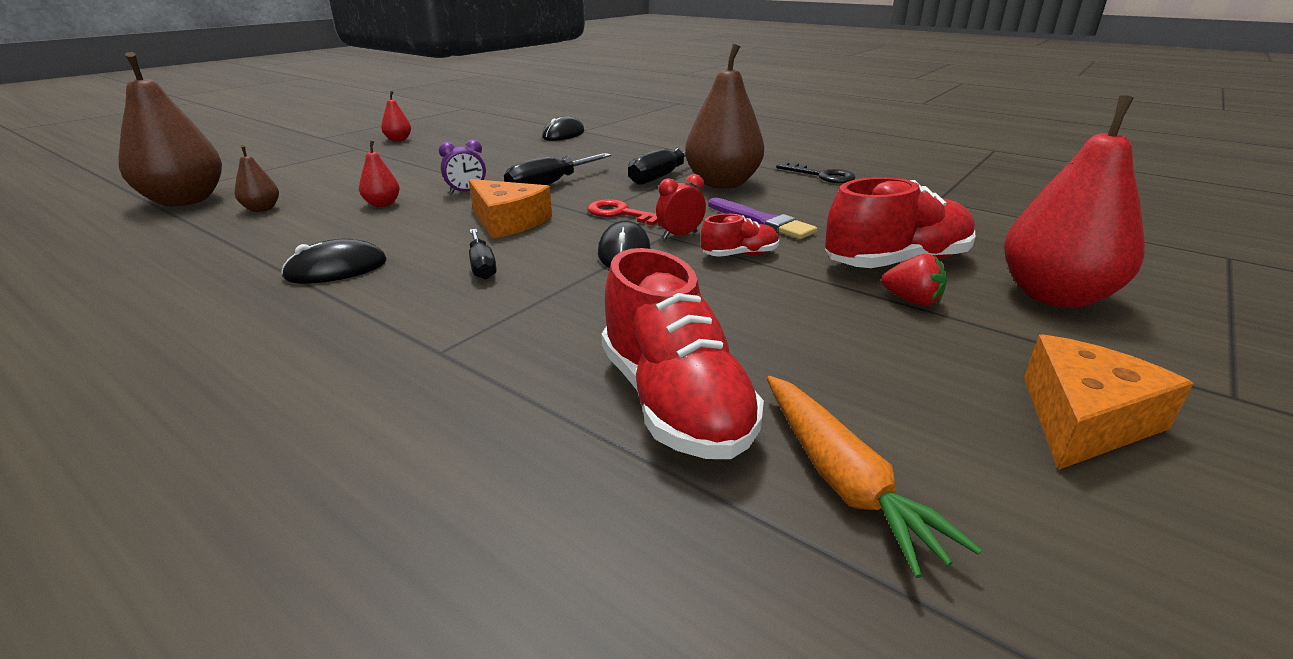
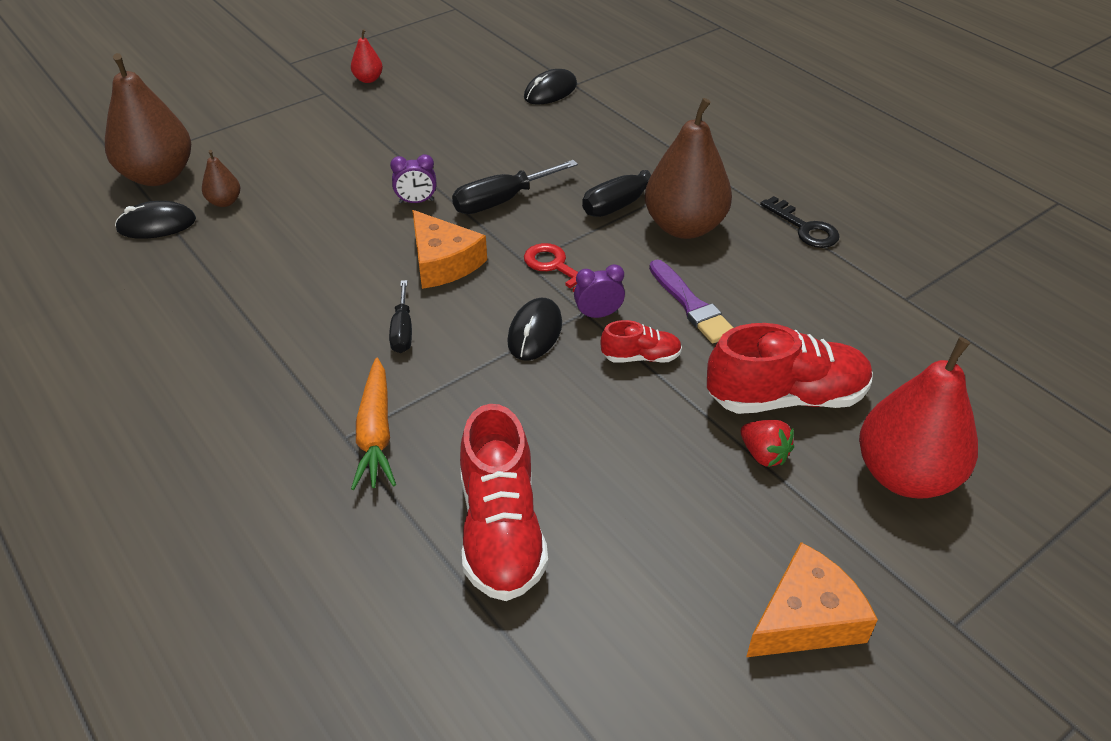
camera: 15 degrees right, 15 degrees up
(336, 269) = (281, 313): black mouse -> black mouse (156, 225)
(382, 204) = (333, 211): red pear -> none
(680, 235) = (598, 315): red clock -> purple clock
(843, 480) = (585, 629): orange carrot -> orange carrot (376, 433)

